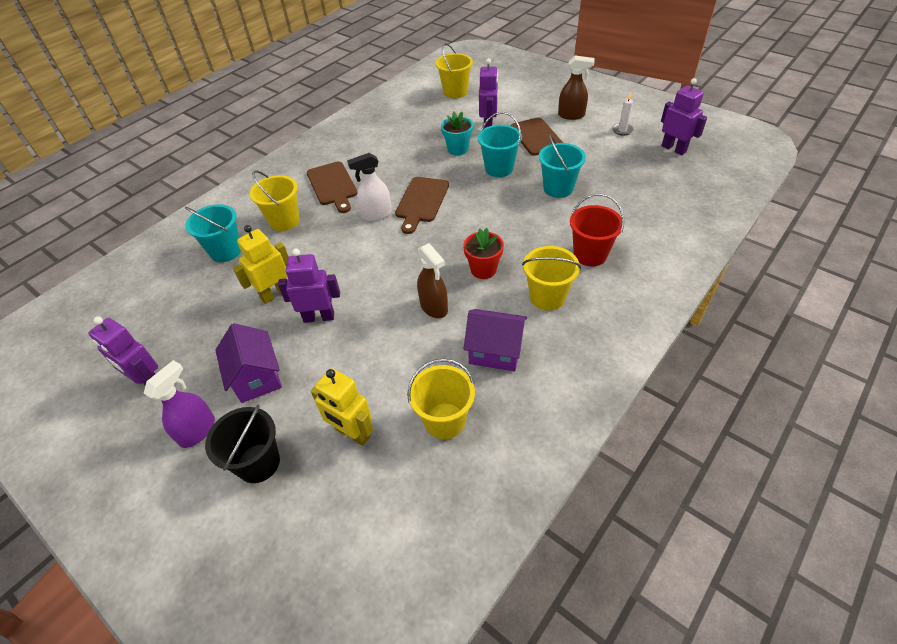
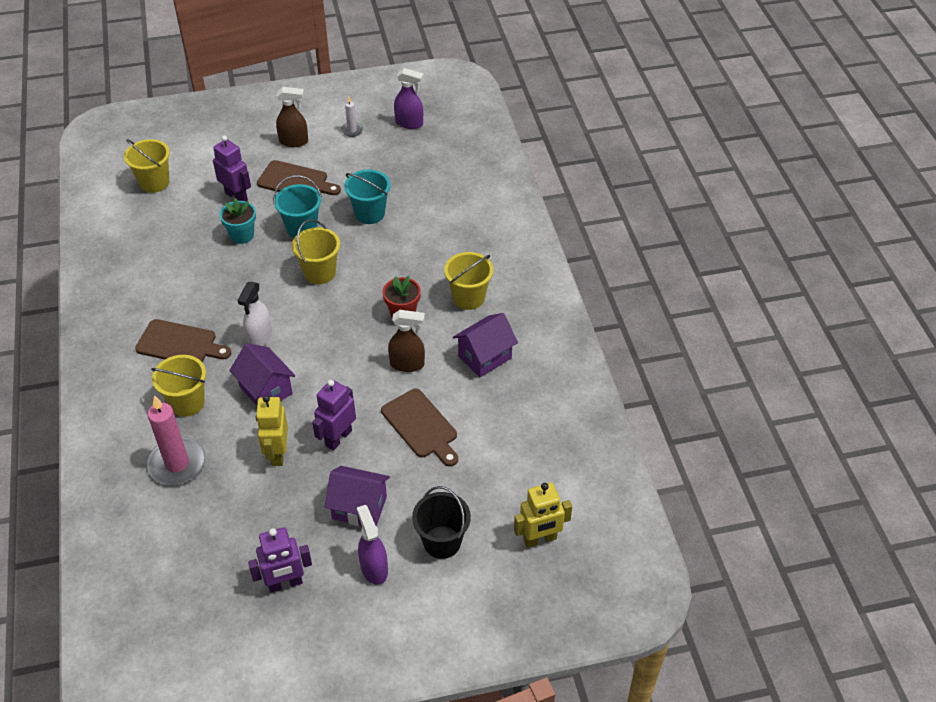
camera: 55 degrees left, 0 degrees up
(226, 251) = (177, 464): turquoise bucket -> pink candle
(330, 249) = (266, 390): none -> purple house
(352, 433) = (471, 475): yellow robot -> yellow robot (540, 539)
(421, 202) = (280, 300): brown cutting board -> brown cutting board (421, 426)
(444, 420) = (512, 419): yellow bucket -> yellow bucket (319, 272)
(571, 115) = (294, 141): brown spray bottle -> brown spray bottle turned 45 degrees clockwise
(590, 254) = (456, 248): red bucket -> none
(674, 149) = (409, 123): purple robot -> purple spray bottle

